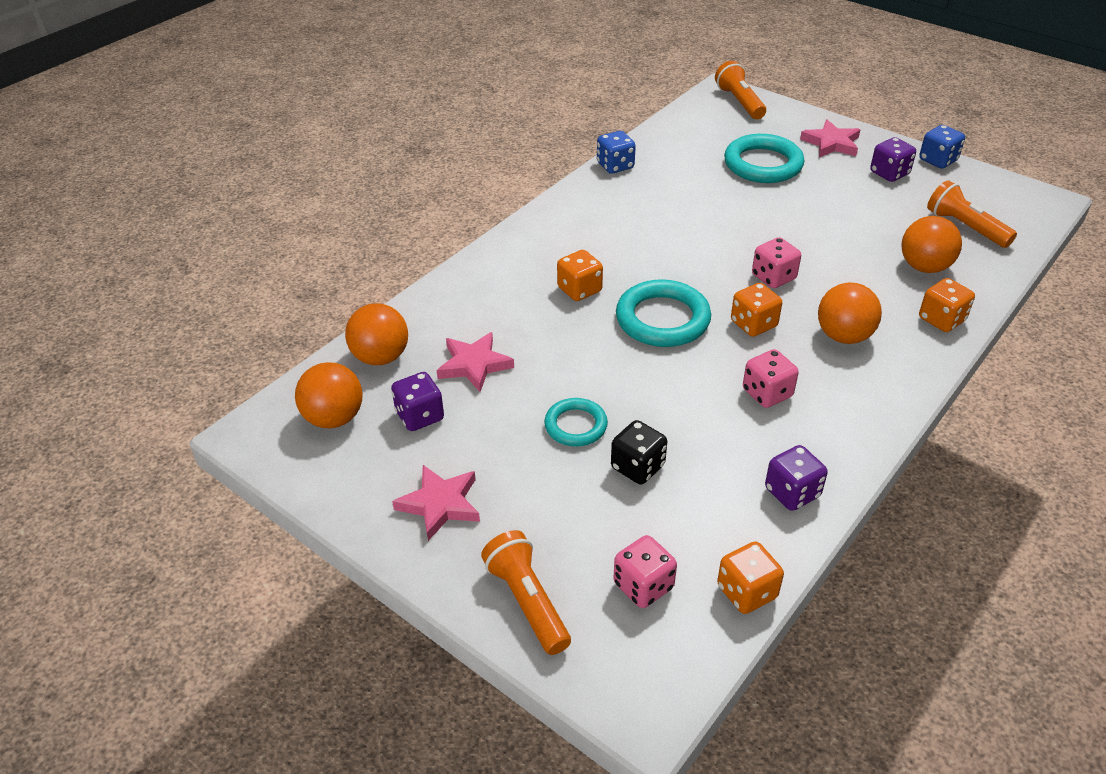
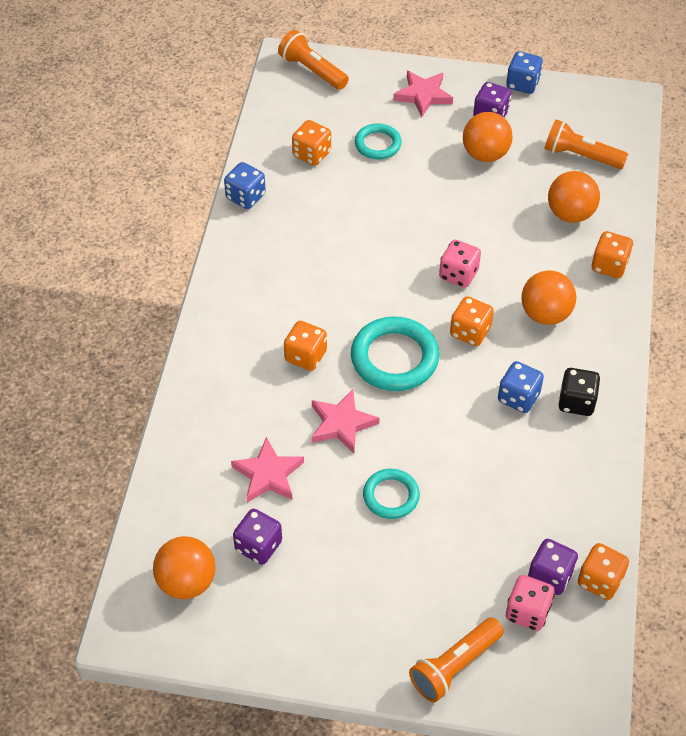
camera: 30 degrees left, 10 degrees up
(381, 357) = (181, 503): orange ball -> orange ball (485, 154)
(440, 504) = (333, 618): pink star -> pink star (341, 424)
(527, 601) = (454, 666): orange flashlight -> orange flashlight turned 75 degrees counterclockwise
(637, 467) = (462, 512): black dice -> black dice (576, 402)
(696, 154) = (311, 154): none -> orange dice
(763, 164) = (378, 144): turquoise ring -> turquoise ring, size x0.60
(767, 393) = (518, 397): pink dice -> blue dice
(792, 492) = (585, 481): purple dice -> purple dice (550, 576)

